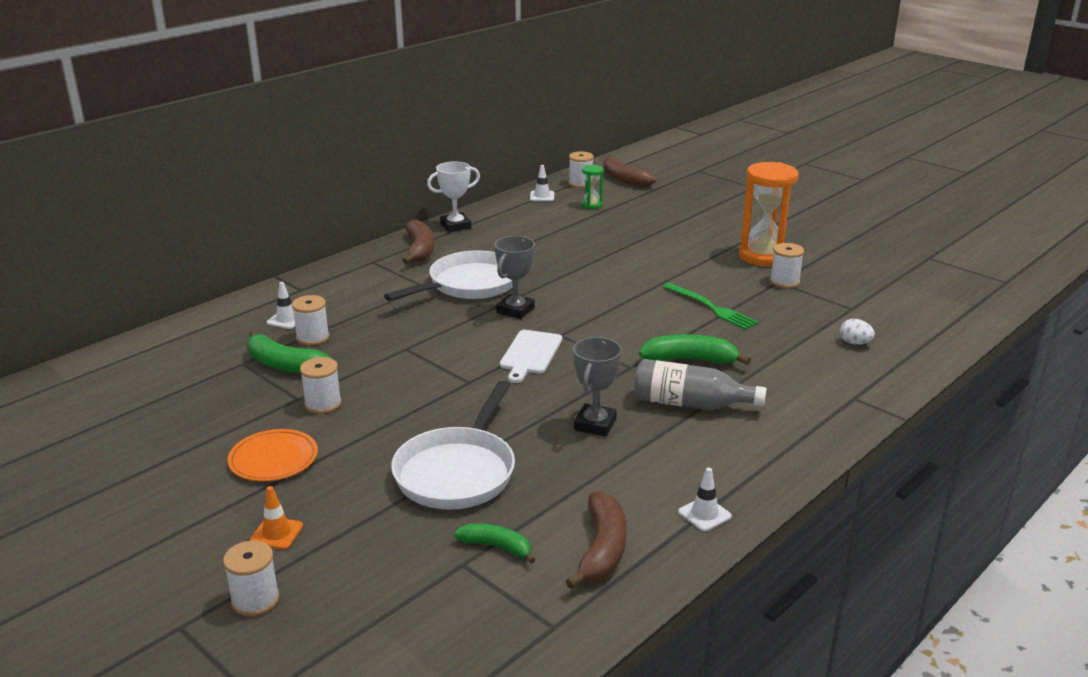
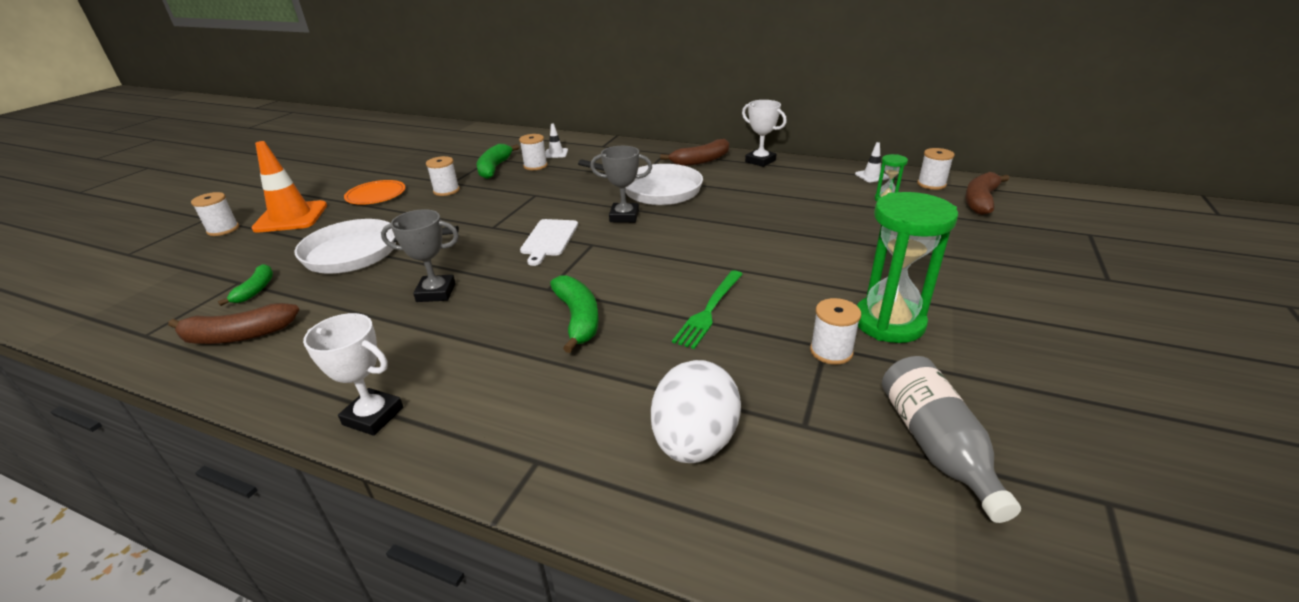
camera: 70 degrees right, 5 degrees up
(276, 533) = (291, 217): orange traffic cone -> orange traffic cone, size x2.14
(530, 354) = (549, 239): white cutting board -> white cutting board turned 75 degrees counterclockwise
(690, 404) = (485, 335): grey bottle -> grey bottle (935, 446)
(704, 514) = (280, 381): white traffic cone -> none
(763, 256) = (889, 323): orange hourglass -> green hourglass
(779, 462) = (373, 416): none -> white trophy
(855, 343) = (694, 442): white egg -> white egg, size x2.23

